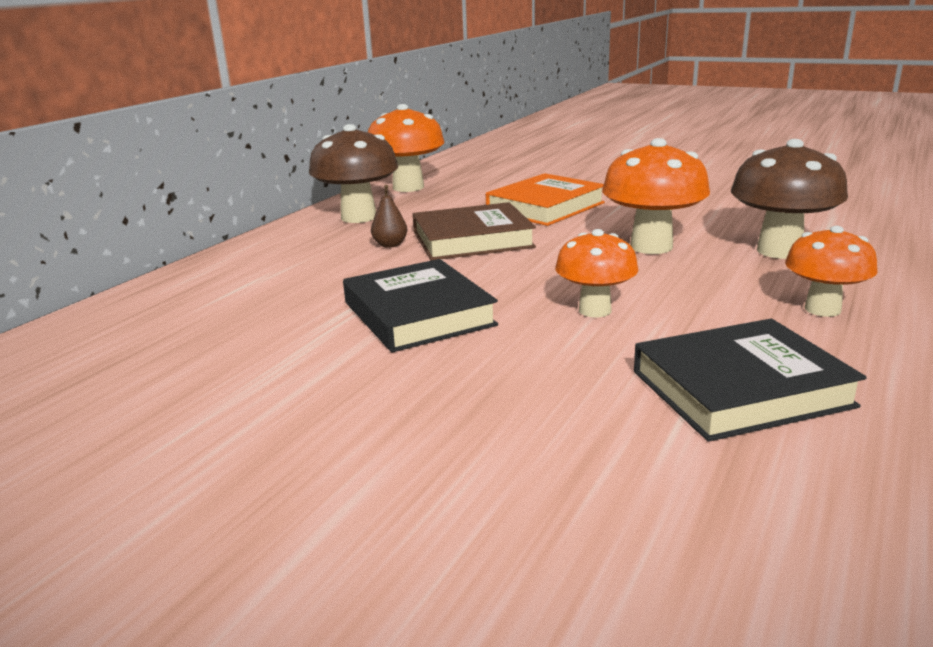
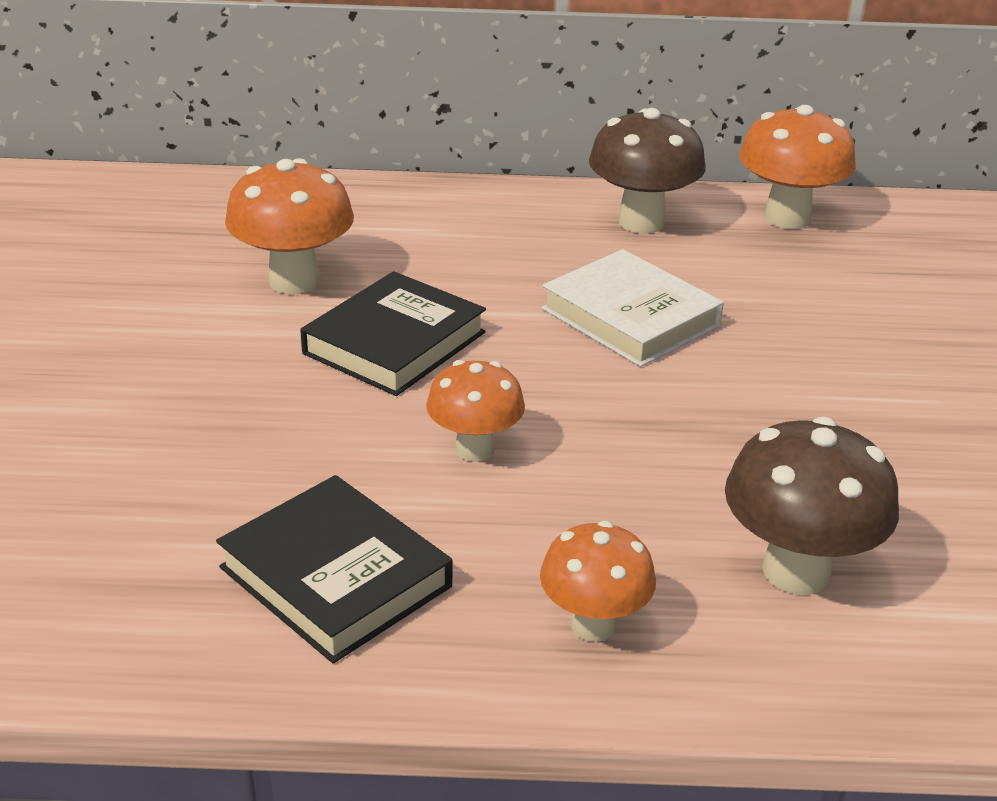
camera: 60 degrees right, 10 degrees up
(390, 245) = (568, 270): brown pear -> none
(472, 240) = (630, 317): brown book -> white book
(545, 207) = (807, 338): orange book -> none
(651, 247) = (718, 455): orange mushroom -> orange mushroom (294, 281)

